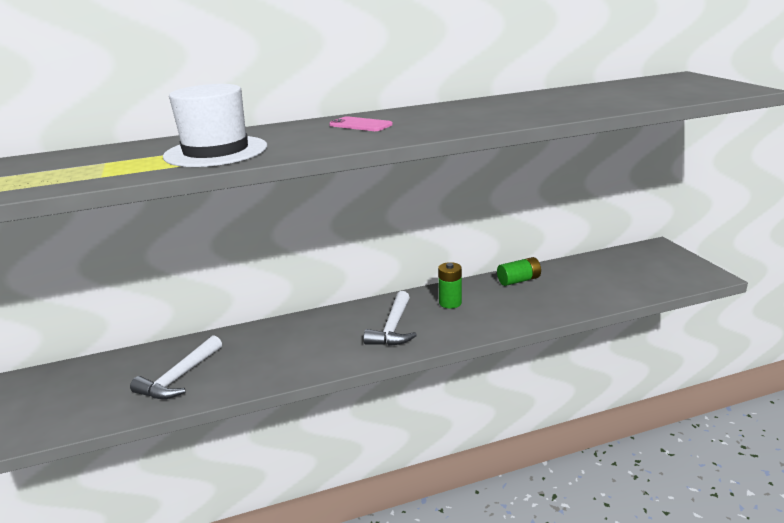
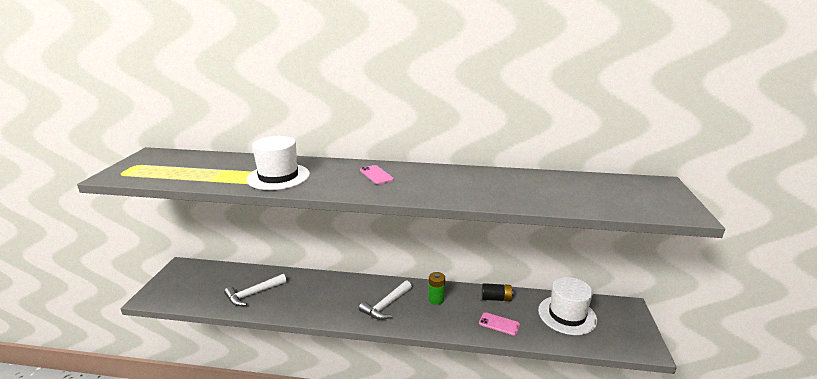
camera: 25 degrees right, 0 degrees up
(519, 280) = (496, 298): green battery -> black battery
(546, 302) = (499, 324): none -> pink phone
(607, 272) = (567, 315): none -> white hat

